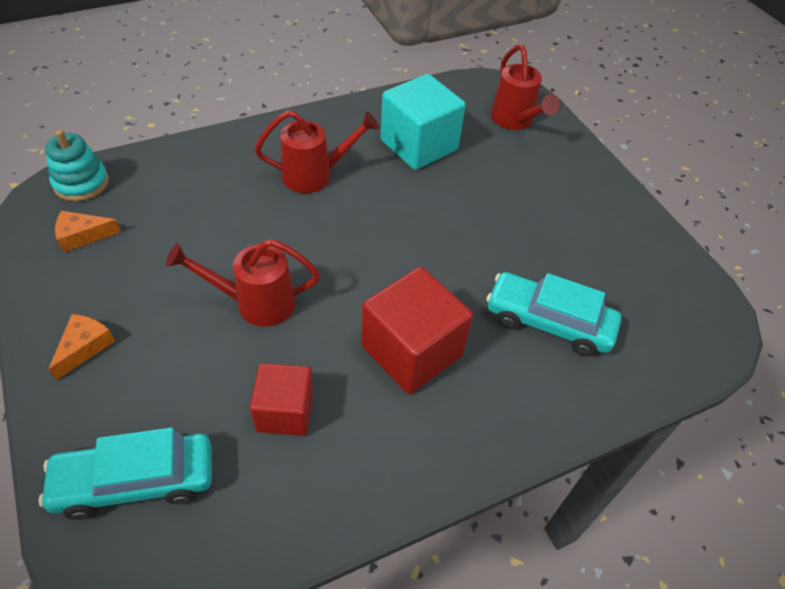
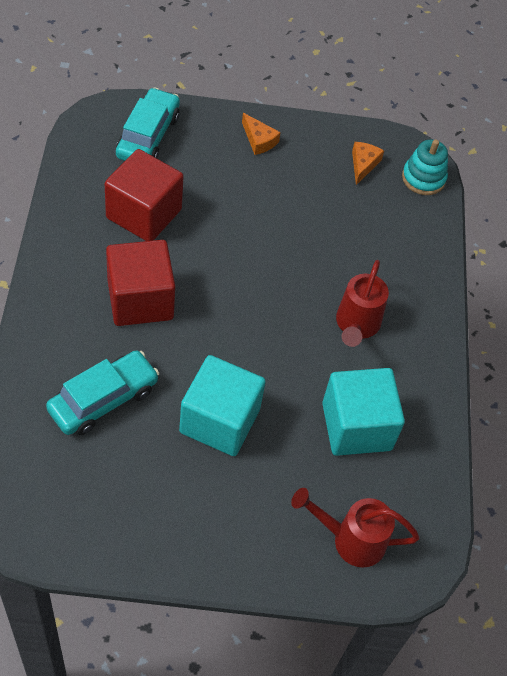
camera: 115 degrees right, 5 degrees up
(256, 303) = (240, 233): red watering can -> none
(285, 411) = (144, 214): red cube -> red cube, size x1.59
(490, 228) = (219, 421): none -> turquoise cube

